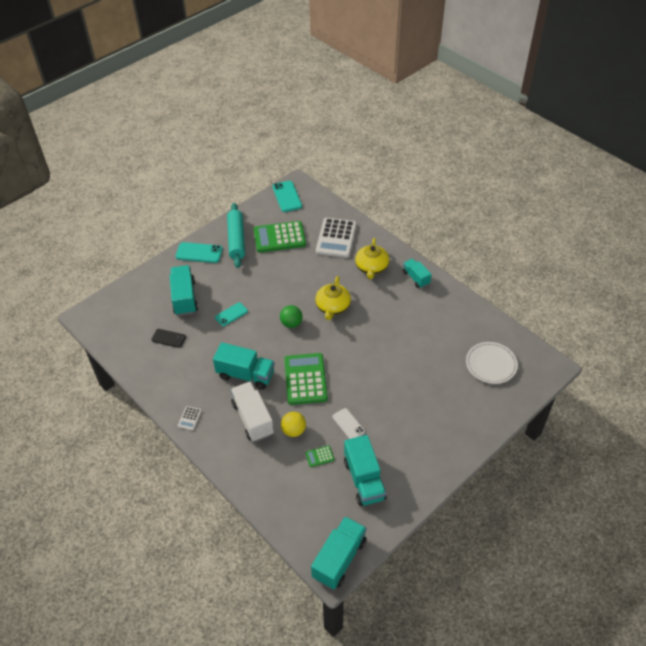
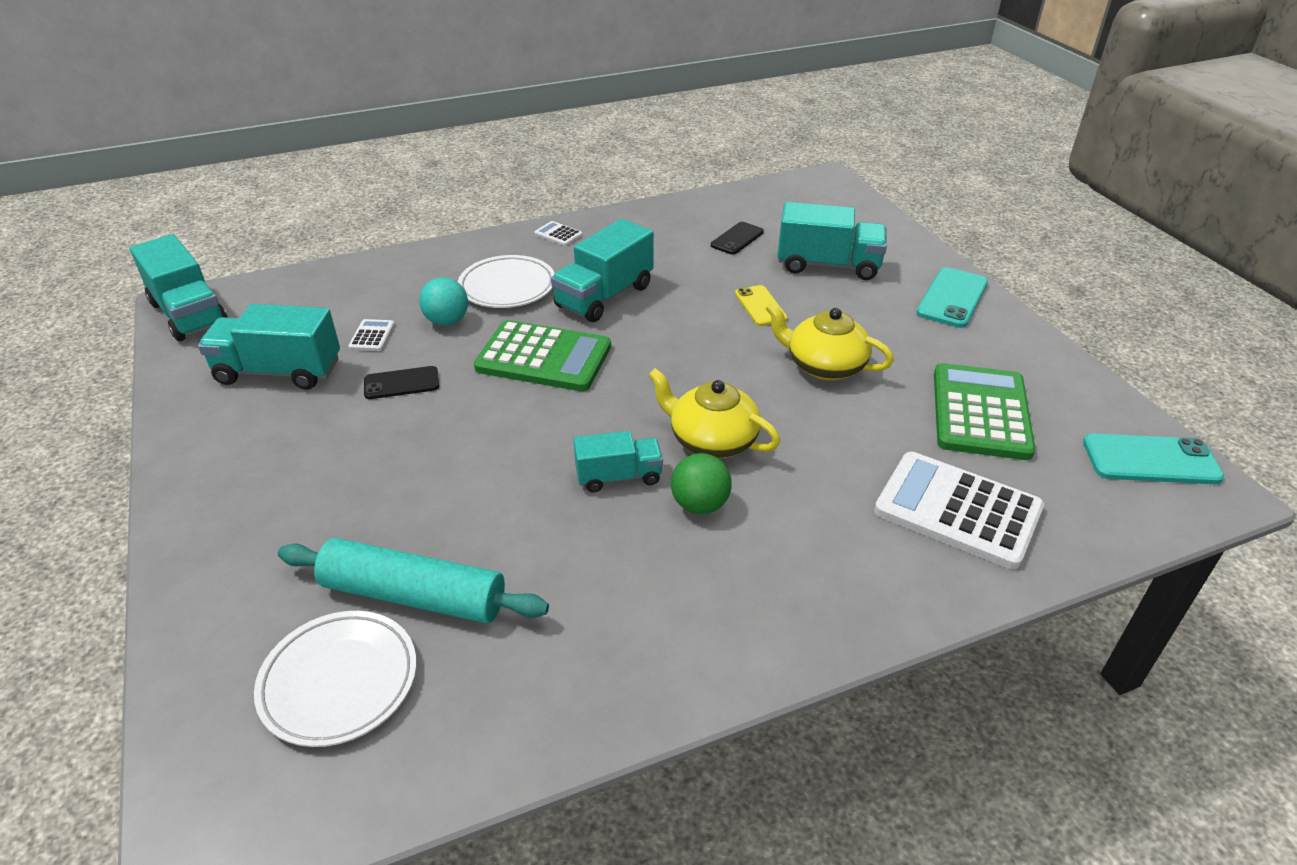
camera: 110 degrees right, 10 degrees down
(231, 314) = (760, 306): turquoise phone -> yellow phone
(236, 239) = (985, 350): turquoise rolling pin -> turquoise rolling pin (414, 595)
(253, 419) = (507, 287): white truck -> white plate
(291, 323) = (696, 371): green ball -> green ball (700, 505)
(293, 430) = (447, 321): yellow ball -> turquoise ball
(319, 456) = (372, 336): green calculator -> white calculator
(348, 424) = (401, 383): white phone -> black phone
(371, 267) = (819, 547): yellow teapot -> yellow teapot (824, 366)
(416, 278) = (741, 632): turquoise truck -> turquoise truck (618, 476)

